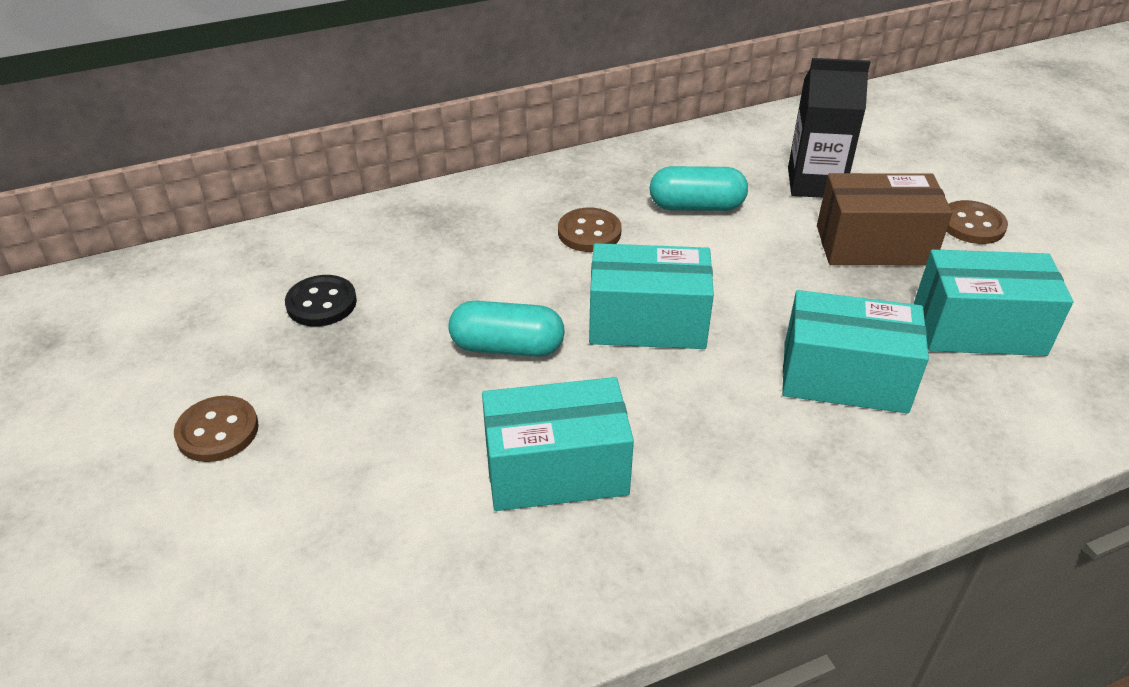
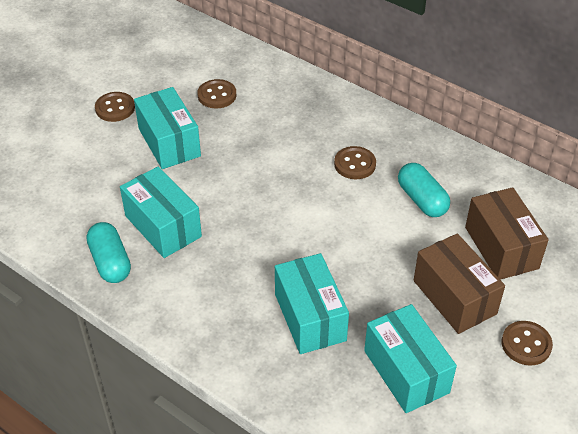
camera: 60 degrees right, 5 degrees up
(321, 303) = (217, 95): black button -> brown button
(507, 347) = (234, 173): turquoise capsule -> turquoise capsule (110, 262)
(647, 322) = (294, 218): turquoise box -> turquoise box (169, 142)
(815, 183) = (501, 247): black carton -> brown box

